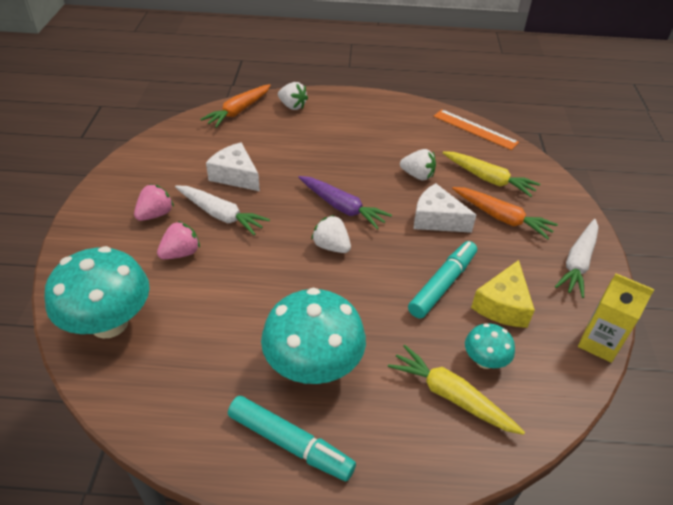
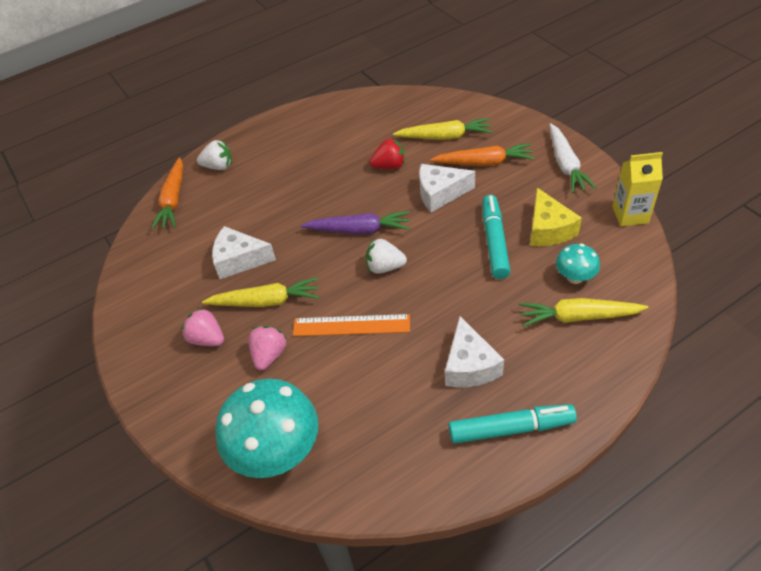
camera: 30 degrees left, 5 degrees up
(155, 214) = (207, 339): pink strawberry -> pink strawberry turned 60 degrees counterclockwise
(221, 215) = (266, 301): white carrot -> yellow carrot
(313, 367) = (469, 365): turquoise mushroom -> white cheese
(417, 175) = (389, 166): white strawberry -> red strawberry
(475, 129) = (393, 99): orange ruler -> orange ruler (351, 325)

